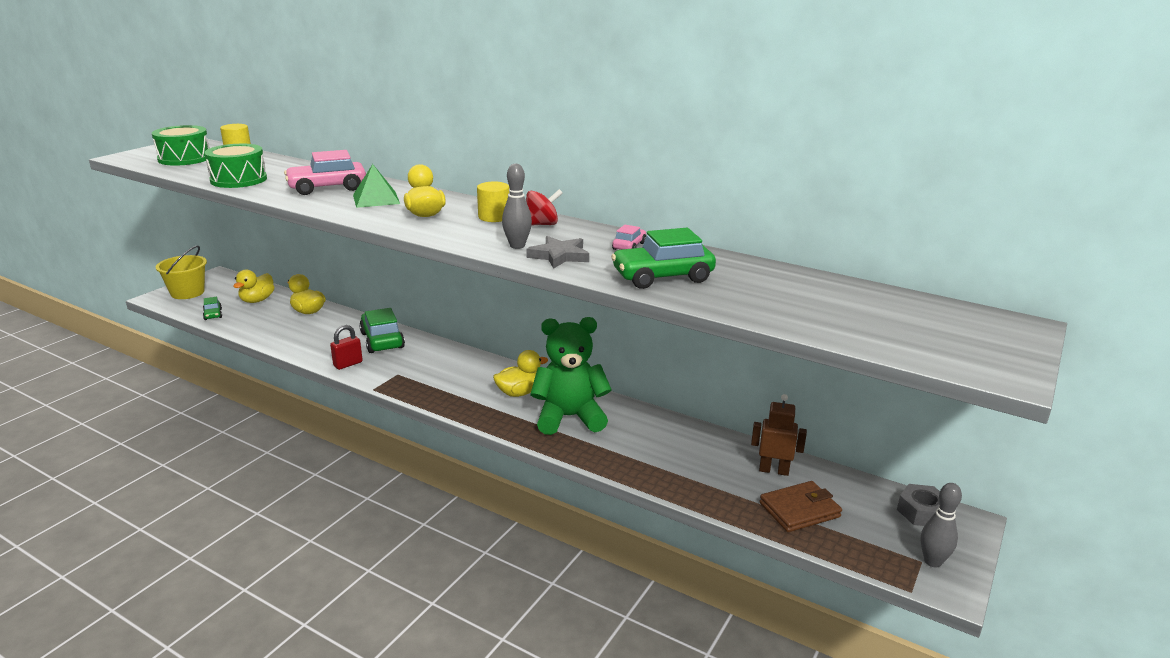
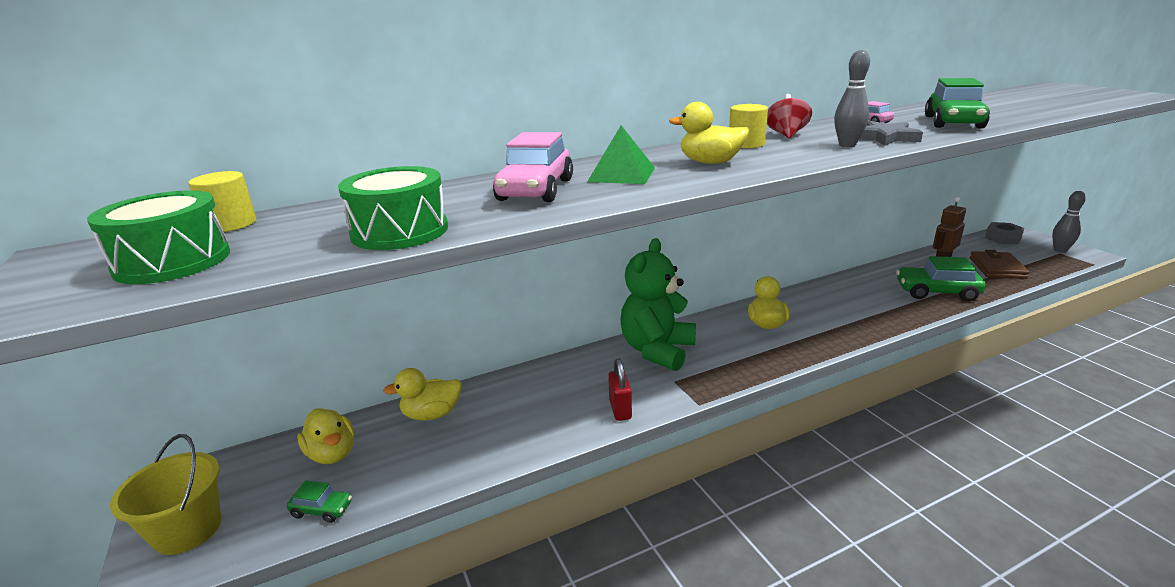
camera: 55 degrees left, 0 degrees up
(382, 340) = (579, 375): green car -> green car (936, 292)
(569, 417) = (827, 312): green teddy bear -> green teddy bear (657, 350)

